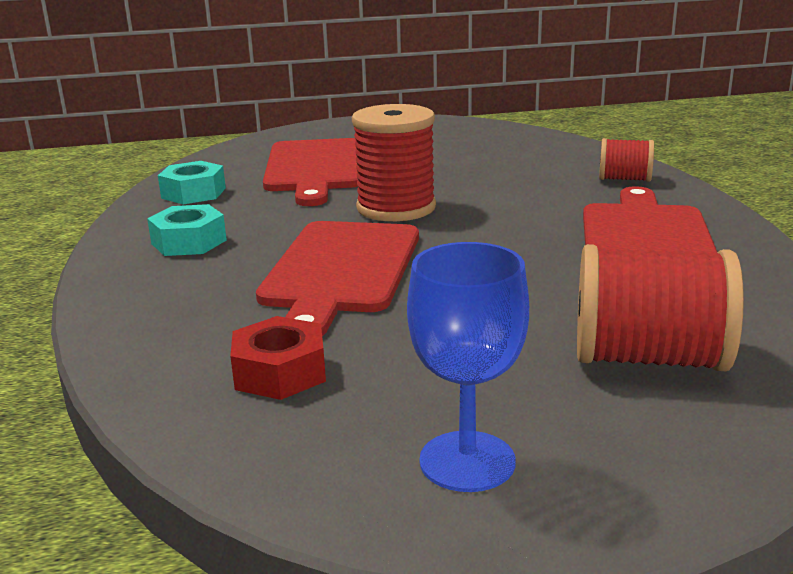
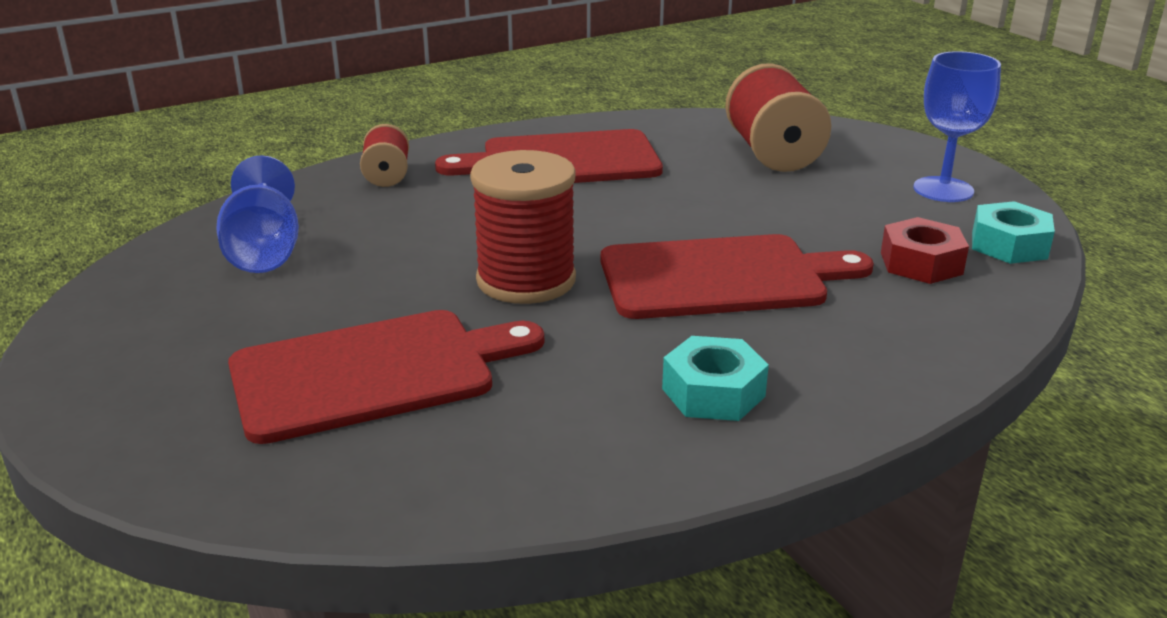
camera: 110 degrees left, 5 degrees up
(193, 193) = (526, 456): turquoise nut -> turquoise nut (1009, 245)
(496, 149) = (264, 251): none -> blue goblet

